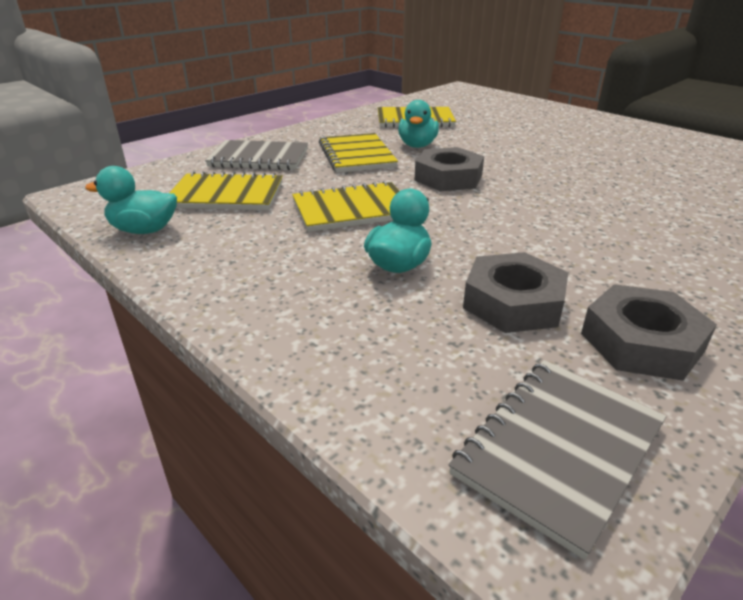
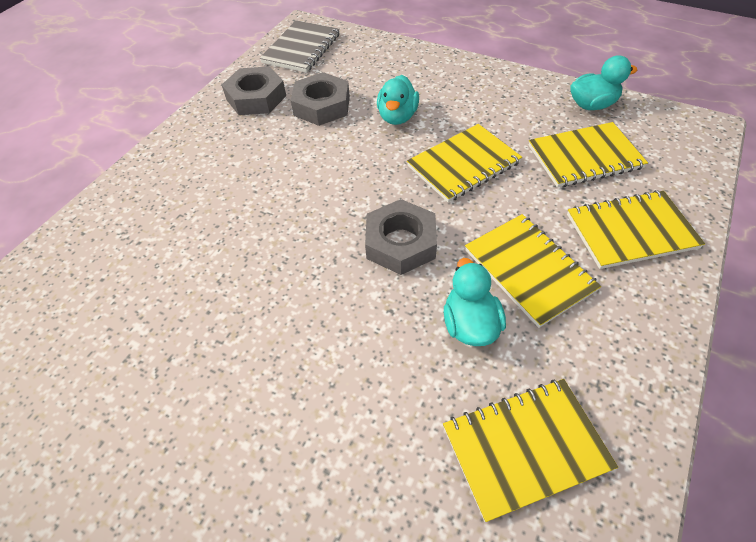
camera: 165 degrees right, 20 degrees up
(259, 158) = (630, 231): grey notebook -> yellow notebook

